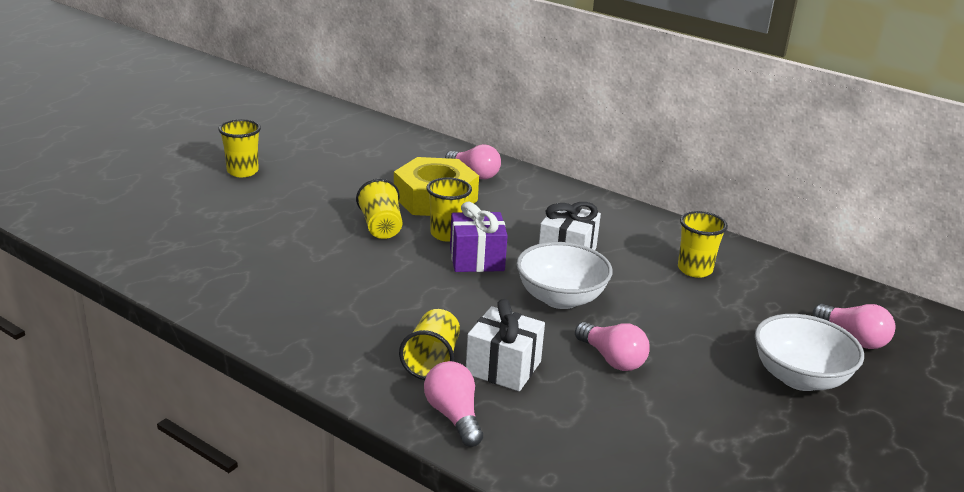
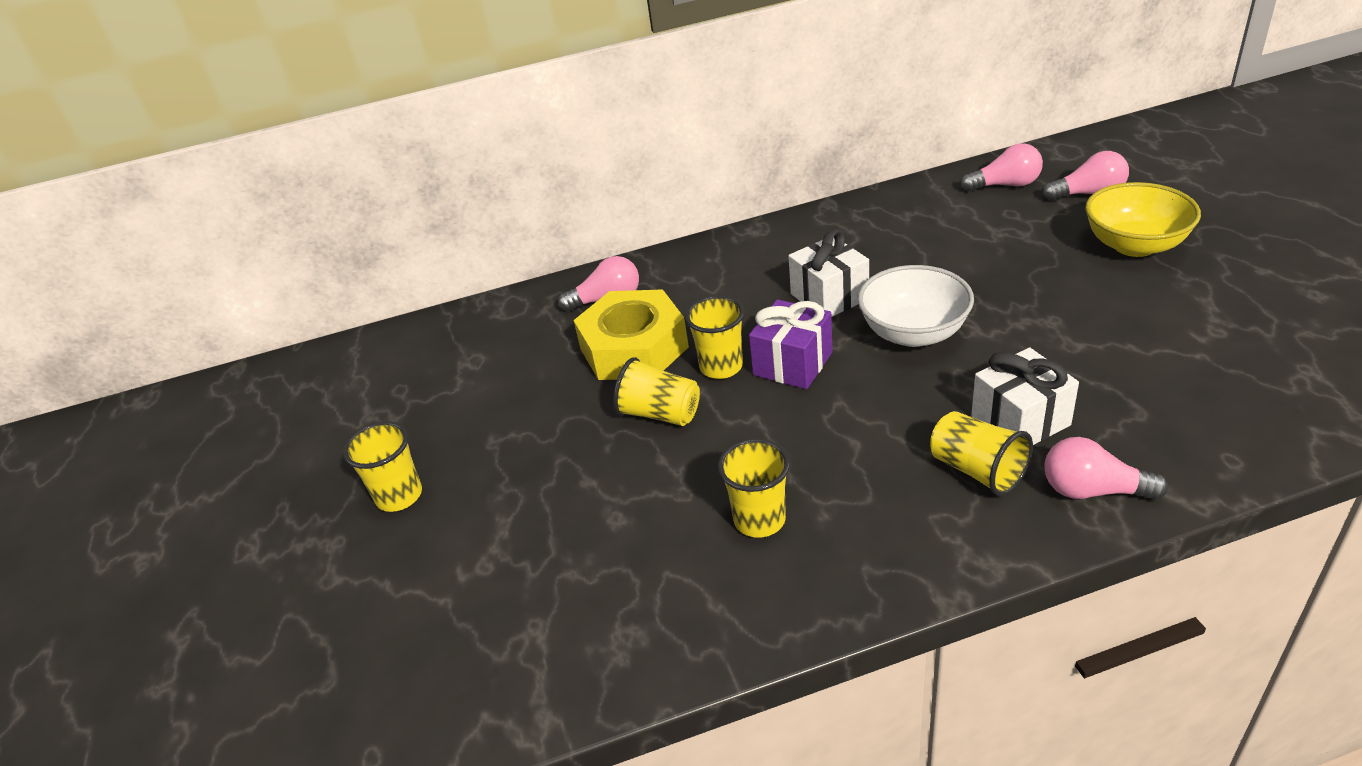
camera: 45 degrees left, 10 degrees up
(612, 359) = (1045, 341): pink light bulb -> pink light bulb (1005, 185)
(694, 269) = (919, 231): yellow cup -> yellow cup (759, 520)
(799, 378) = (1134, 245): white bowl -> yellow bowl

